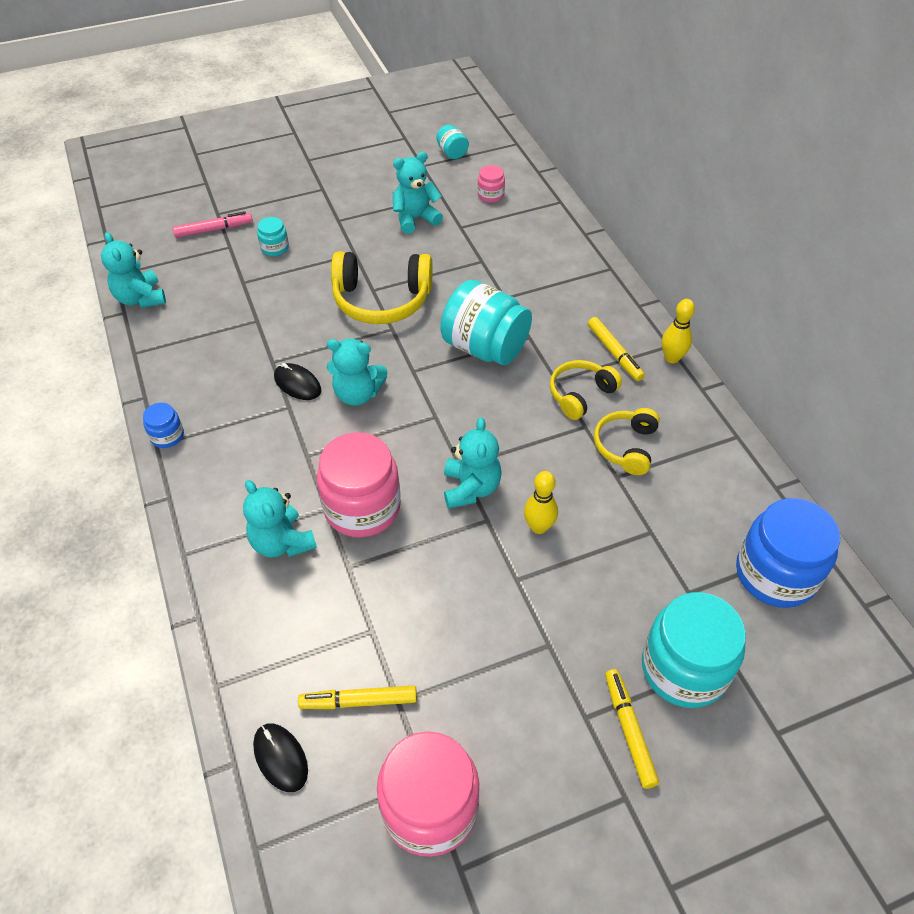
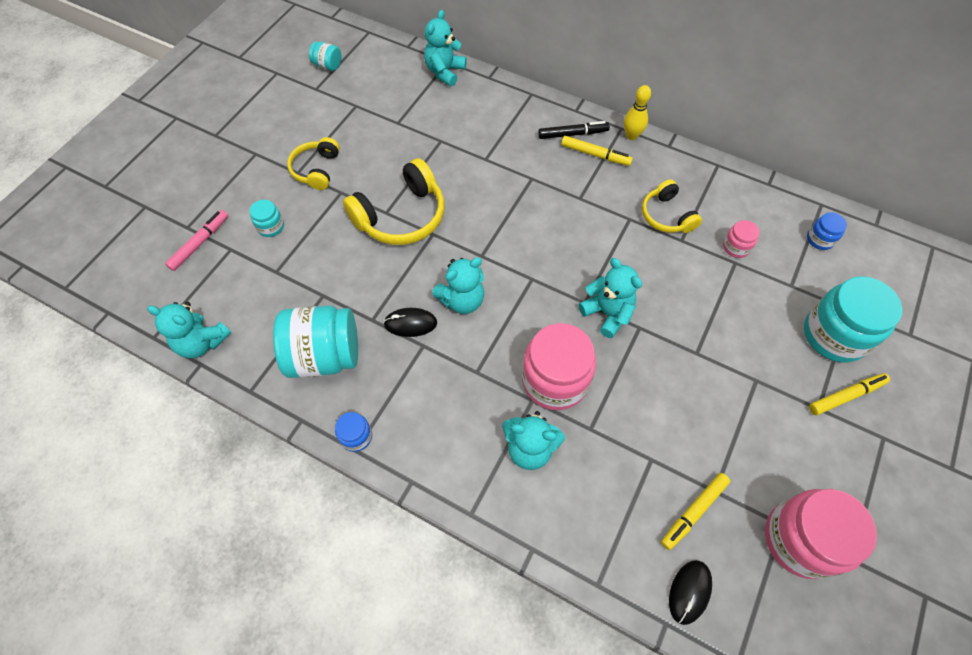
camera: 40 degrees left, 10 degrees up
(280, 758) = (689, 592): black mouse -> black mouse turned 75 degrees counterclockwise
(415, 219) = (357, 136): turquoise teddy bear -> turquoise teddy bear (445, 72)
(485, 347) = (511, 205): turquoise jar -> turquoise jar (324, 355)
(490, 195) = (393, 85): pink jar -> pink jar (736, 247)
(538, 527) = (673, 308): yellow bowling pin -> none
(580, 394) = (605, 198): yellow headphones -> yellow headphones (316, 169)
(612, 323) = (573, 134): none -> black marker
(629, 730) = (846, 396): yellow marker -> yellow marker turned 120 degrees clockwise
(775, 574) = (820, 239): blue jar -> blue jar, size x0.47

